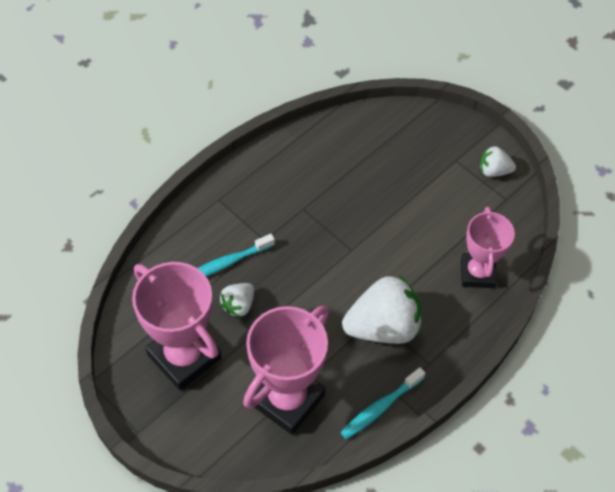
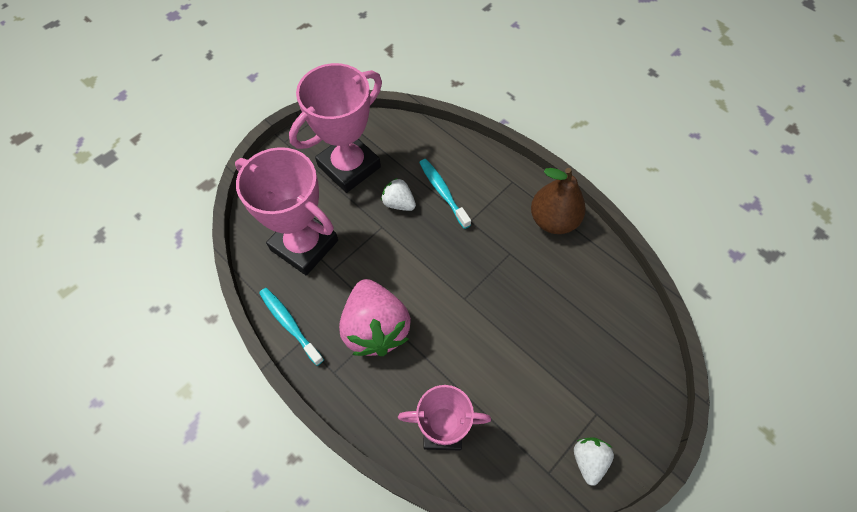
camera: 90 degrees right, 5 degrees up
(268, 169) = (553, 220): none -> brown pear
(383, 327) = (375, 328): white strawberry -> pink strawberry

